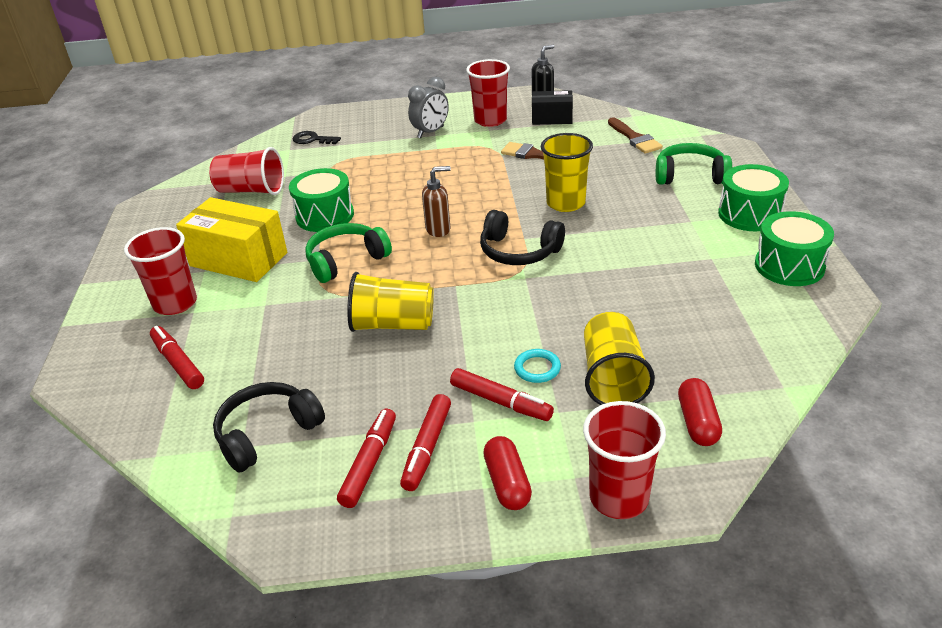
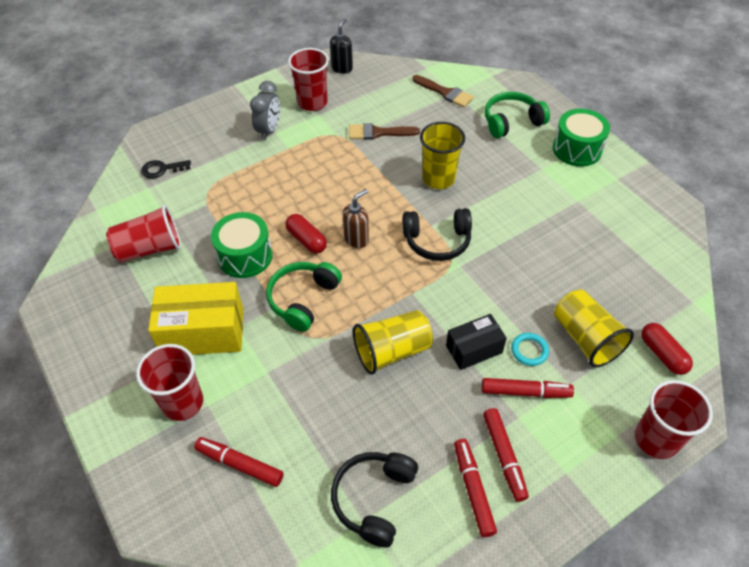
camera: 30 degrees left, 15 degrees up
(507, 483) = (579, 461): red capsule -> red capsule (306, 240)
(552, 118) = (363, 87): black box -> black box (474, 349)
(789, 266) = (632, 191): green drum -> none

